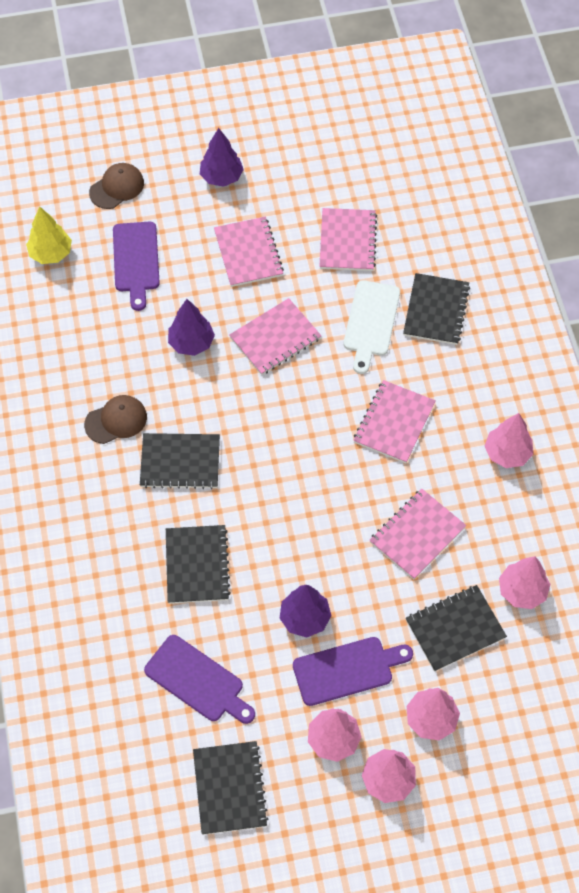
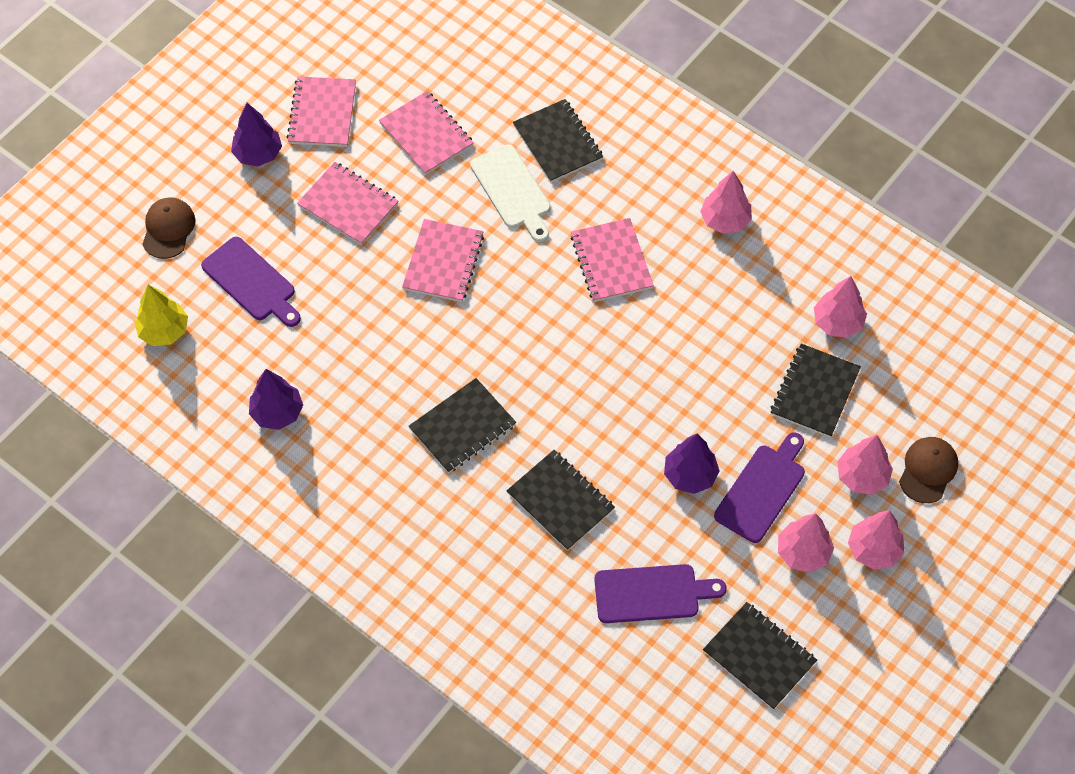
camera: 40 degrees left, 0 degrees up
(116, 420) = (371, 433): brown cap -> brown cap (928, 470)
(191, 343) = (373, 318): purple tree -> purple tree (277, 413)
(417, 535) = (715, 339): pink notebook -> pink notebook (322, 113)

